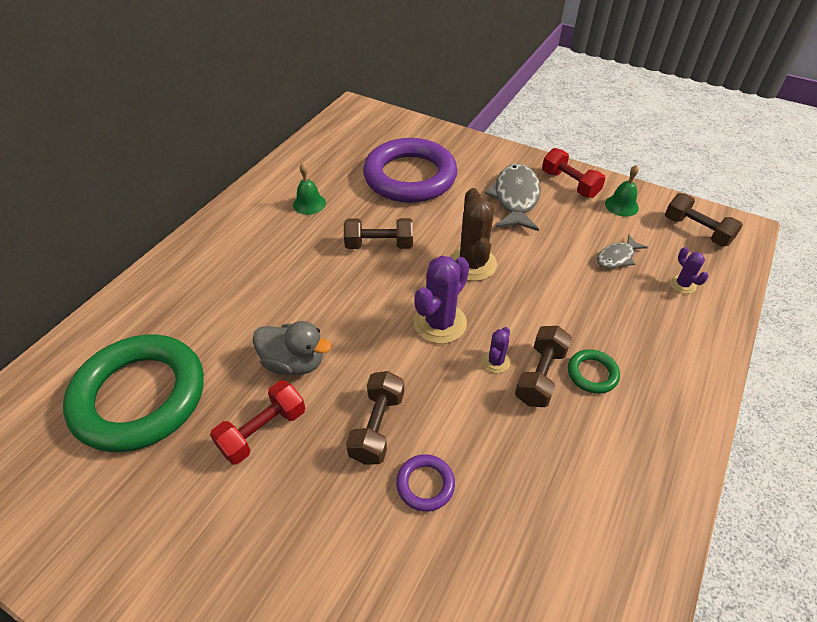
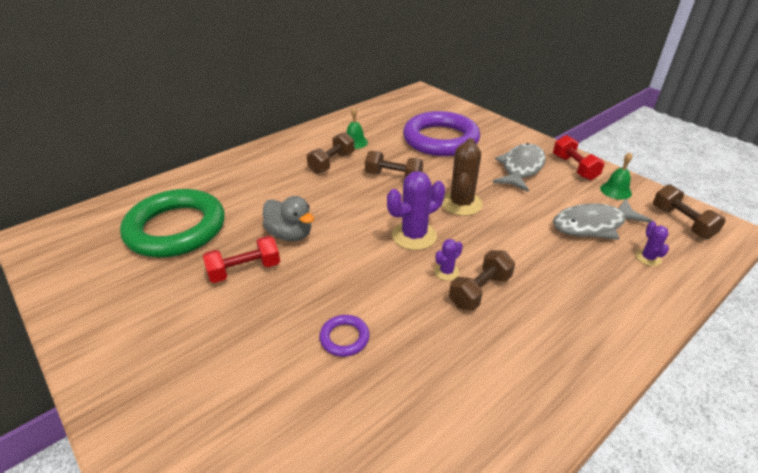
camera: 20 degrees right, 10 degrees down
(377, 426) = (328, 290): brown dumbbell -> brown dumbbell (332, 163)
(592, 373) = (527, 301): green ring -> none
(617, 257) = (593, 225): grey fish -> grey fish, size x1.83

